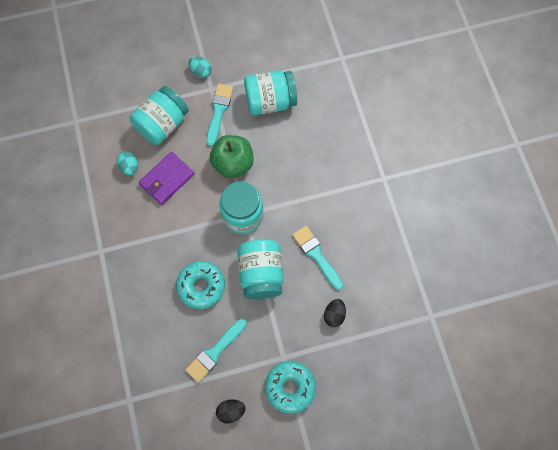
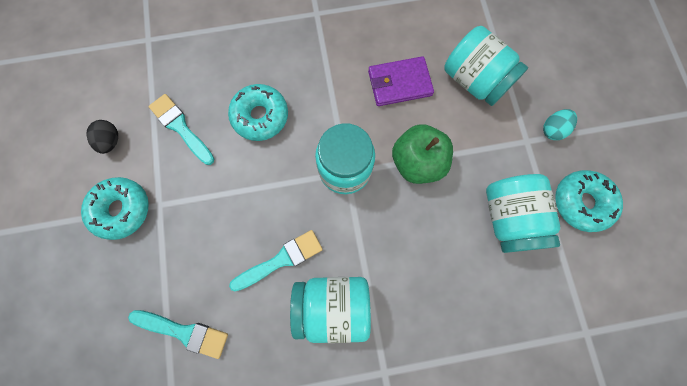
camera: 95 degrees right, 5 degrees up
(130, 167) = (417, 43): turquoise egg -> none
(167, 179) = (399, 83): purple wallet -> purple wallet turned 60 degrees counterclockwise
(219, 111) = (493, 149): turquoise brush -> turquoise brush (184, 332)
(255, 56) = (581, 202): none -> turquoise donut
(261, 274) = (266, 186): turquoise jar -> turquoise jar (332, 305)
(334, 315) = (199, 274): black egg -> none

